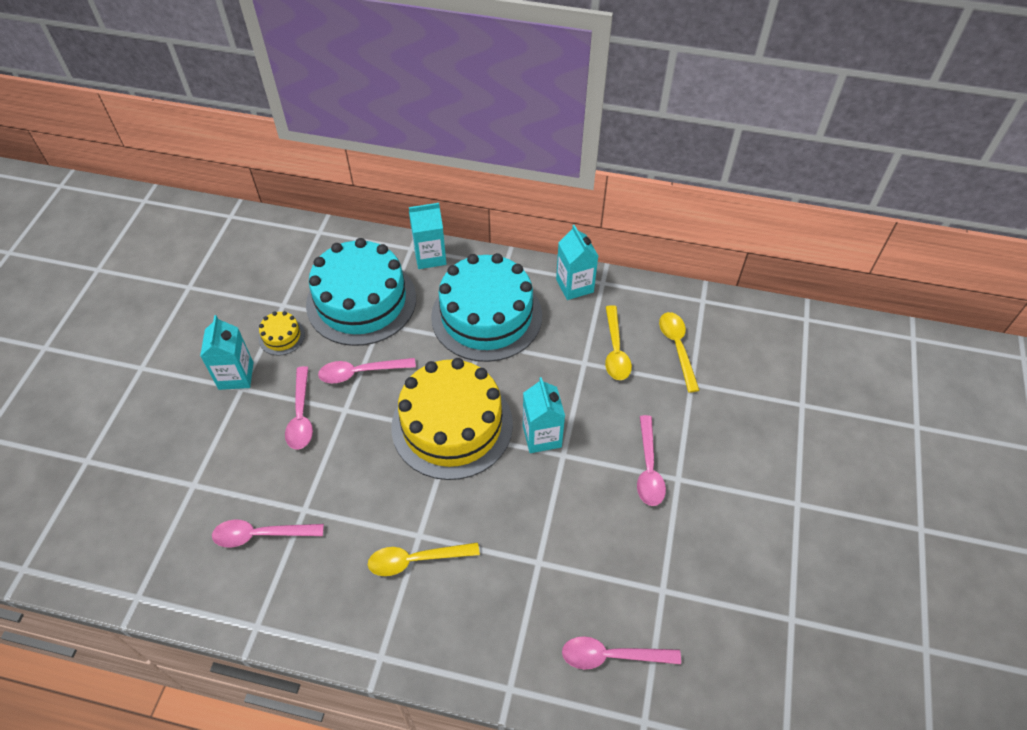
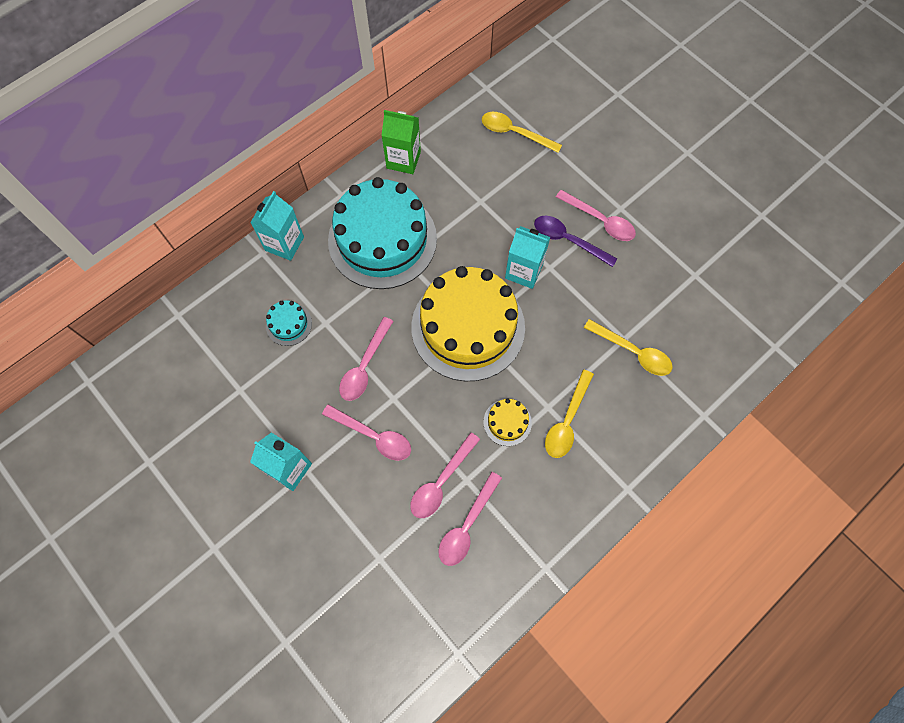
camera: 55 degrees left, 15 degrees up
(281, 336) = (275, 409): yellow cake -> yellow cake (507, 422)
(361, 301) = (289, 324): turquoise cake -> turquoise cake, size x0.41
(574, 286) = (403, 160): turquoise carton -> green carton
(604, 453) = (567, 240): none -> purple spoon
(611, 656) = (720, 337): pink spoon -> pink spoon (441, 482)
(615, 351) = (486, 174): yellow spoon -> yellow spoon (633, 352)

